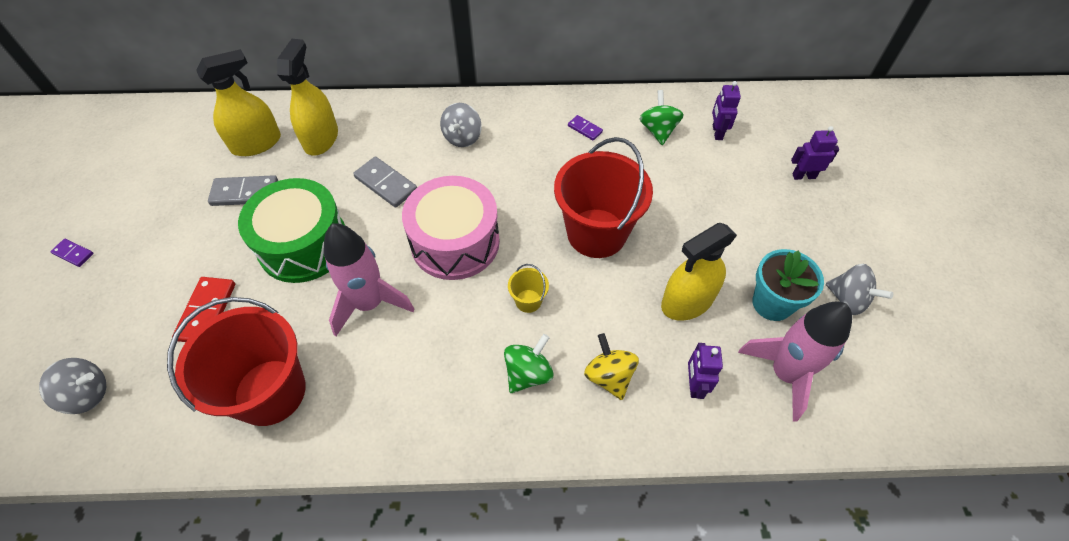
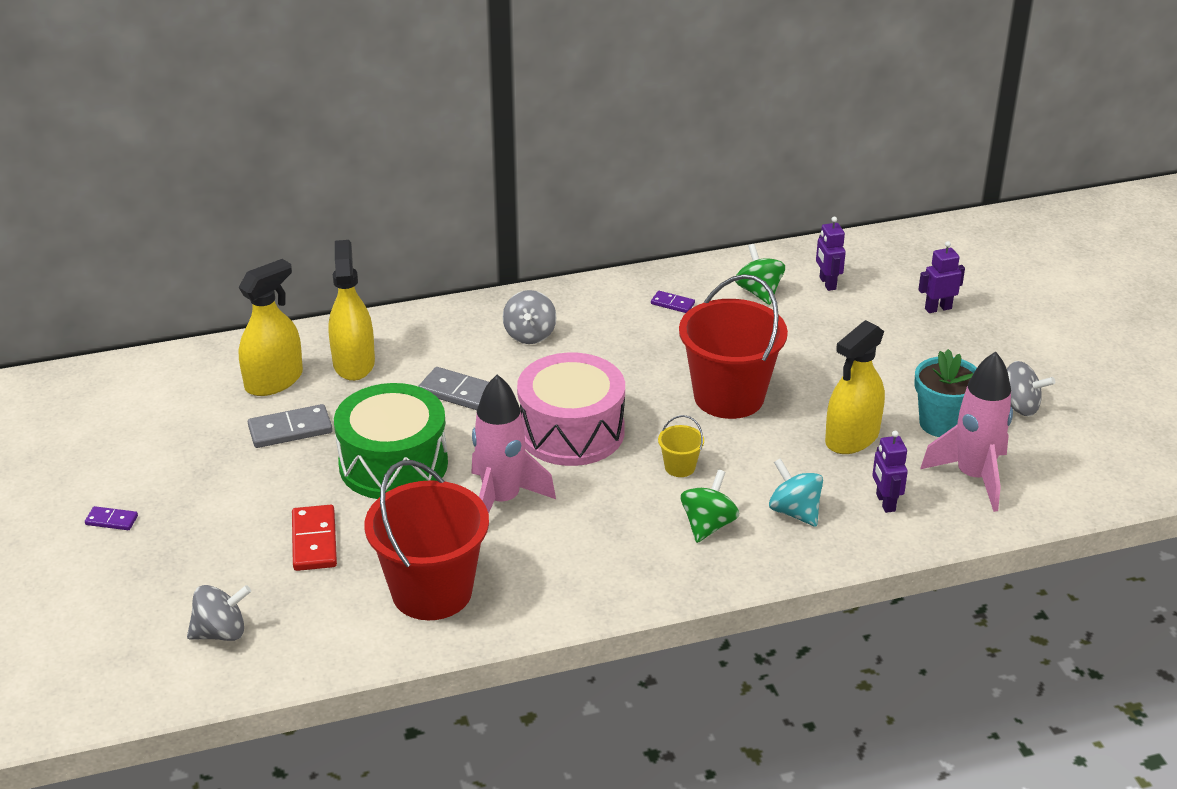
camera: 15 degrees left, 20 degrees down
(609, 376) = (794, 512): yellow spinning top -> turquoise spinning top

